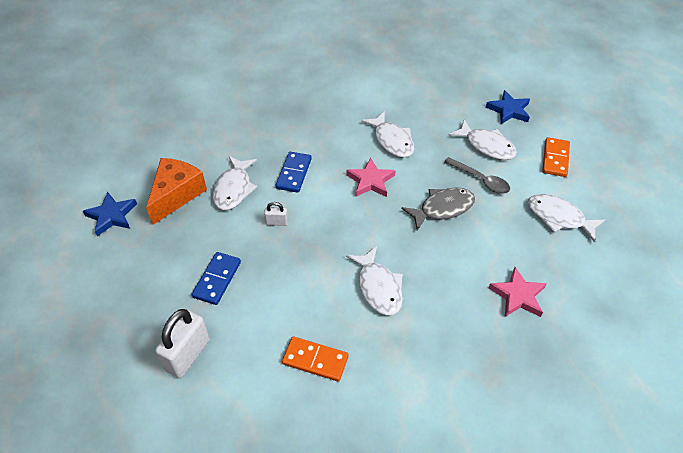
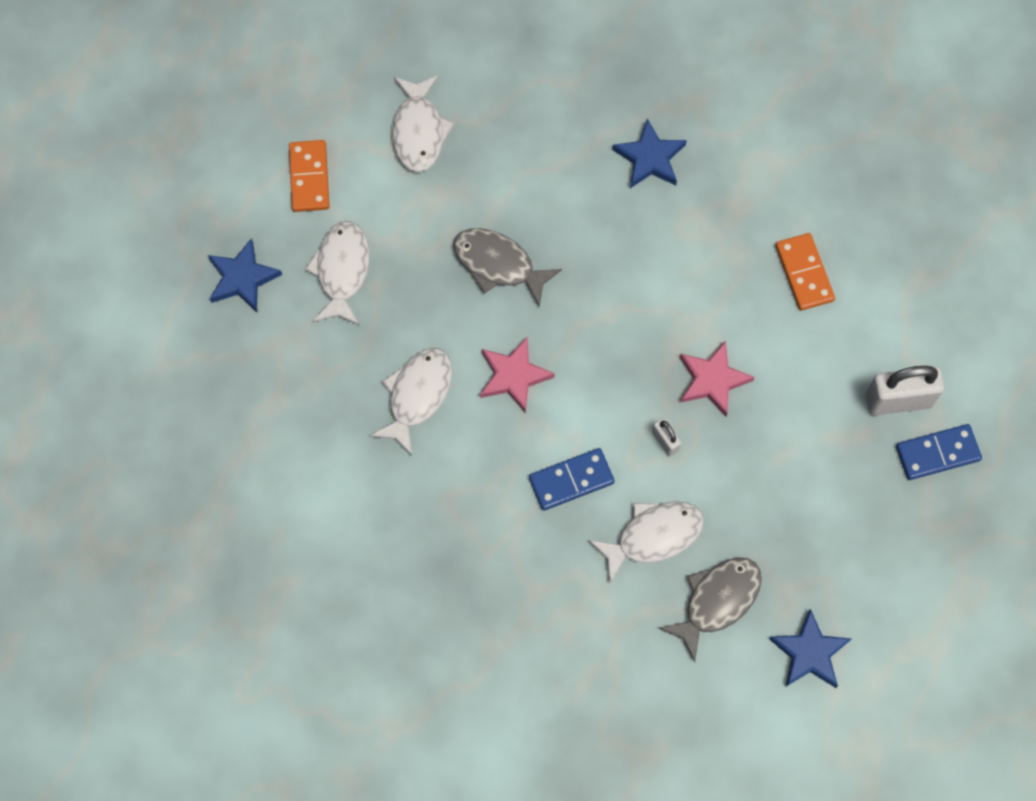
camera: 125 degrees left, 20 degrees up
(176, 195) = (717, 601): orange cheese -> grey fish
(217, 279) = (793, 446): blue domino -> blue domino (937, 453)
(378, 287) = (669, 267): white fish -> none
(464, 323) = (650, 158): none -> blue star
(480, 180) = (415, 246): grey spoon -> none
(518, 296) = (572, 124): pink star -> pink star (712, 380)
(555, 158) = (309, 177): orange domino -> orange domino turned 75 degrees counterclockwise

